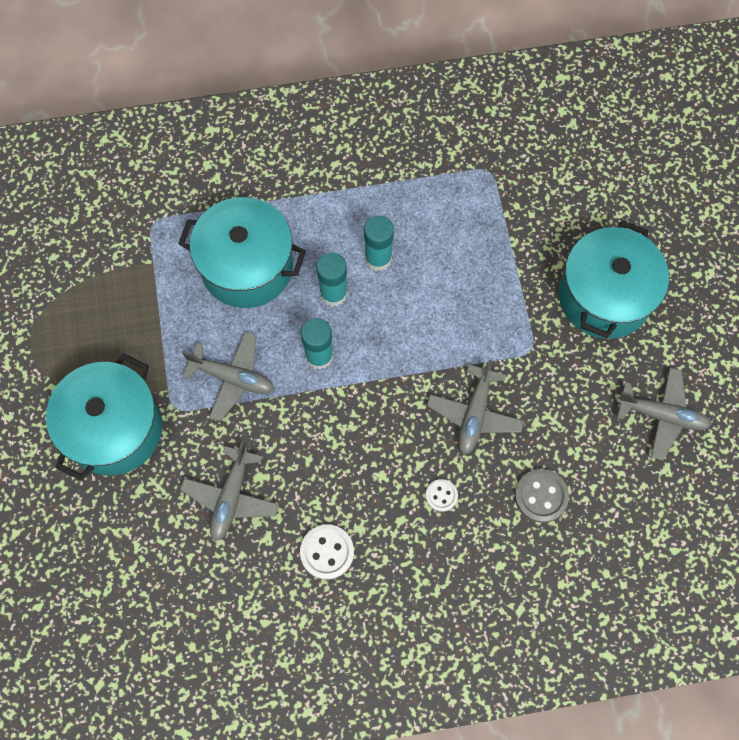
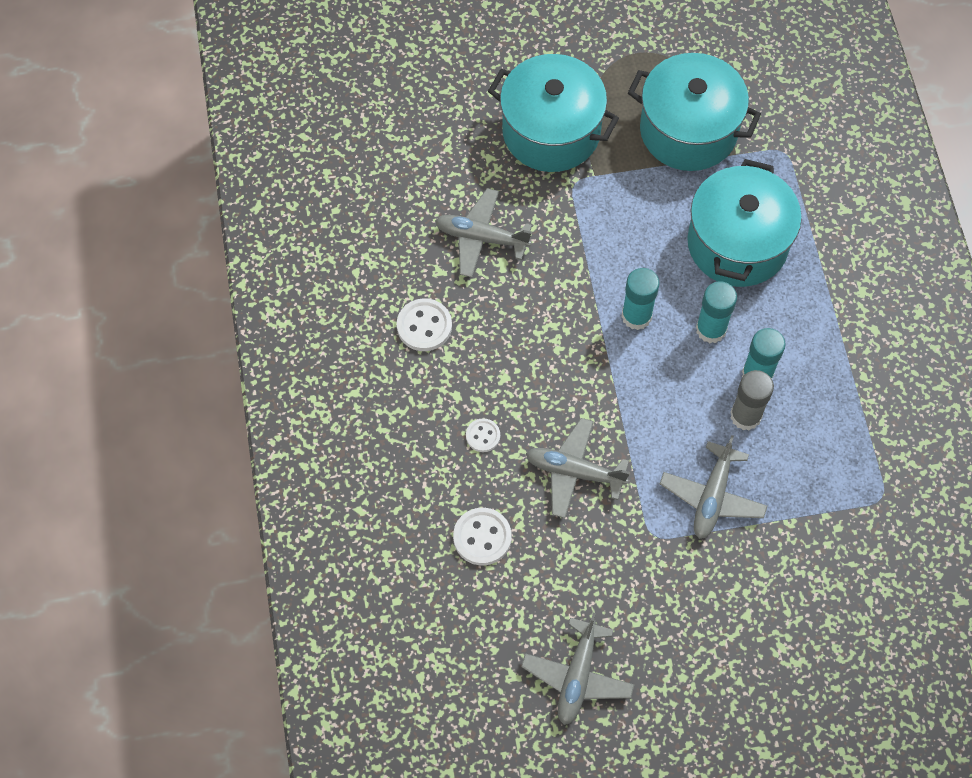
camera: 90 degrees right, 5 degrees down
(232, 378) = (608, 234): grey plane -> grey plane (712, 496)
(417, 270) = (745, 416): none -> grey glue stick
(541, 496) = (482, 537): grey button -> white button
(604, 296) = (724, 622): turquoise pot -> turquoise pot (688, 130)

